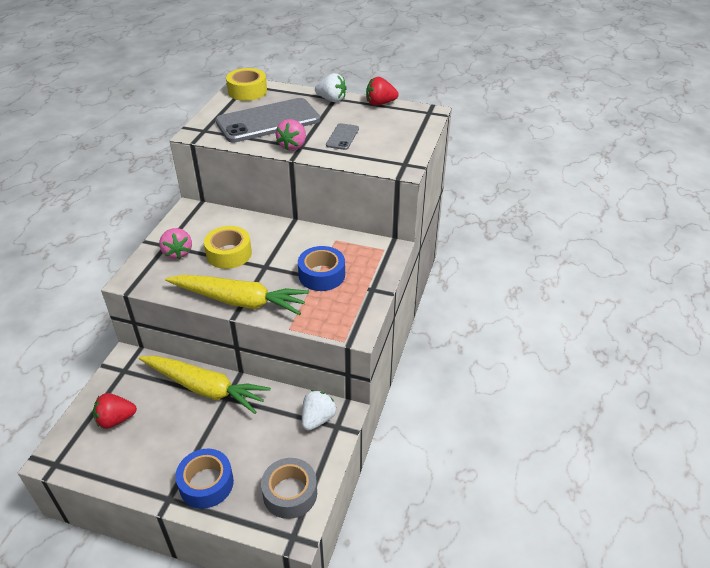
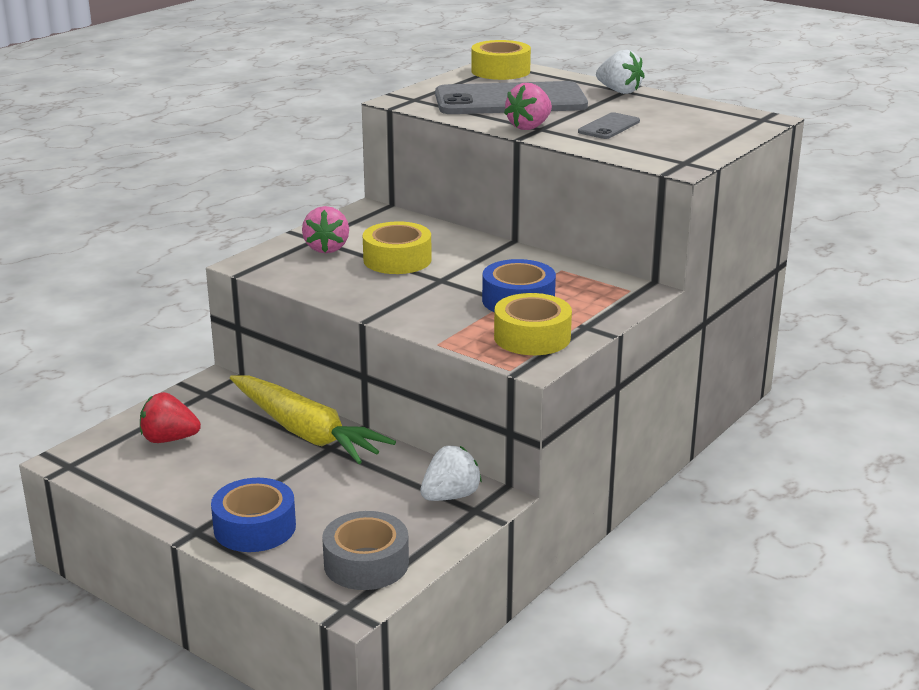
camera: 20 degrees right, 15 degrees down
(239, 301) = (383, 306): yellow carrot -> none
(345, 307) = (532, 337): none -> yellow tape
(380, 103) = (691, 102): red strawberry -> none

